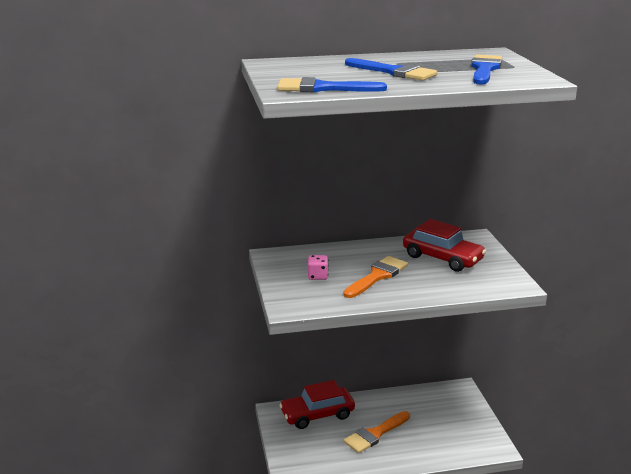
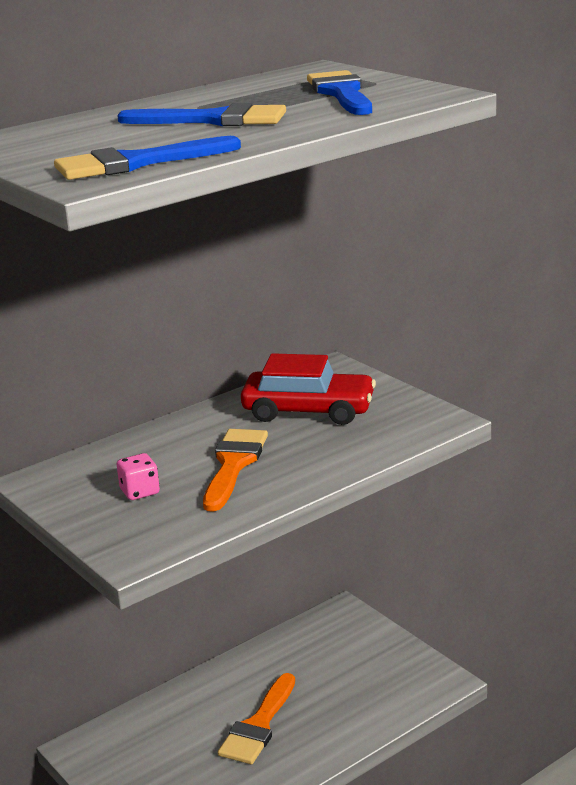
camera: 25 degrees left, 0 degrees up
(317, 414) = (151, 728): red car -> none

